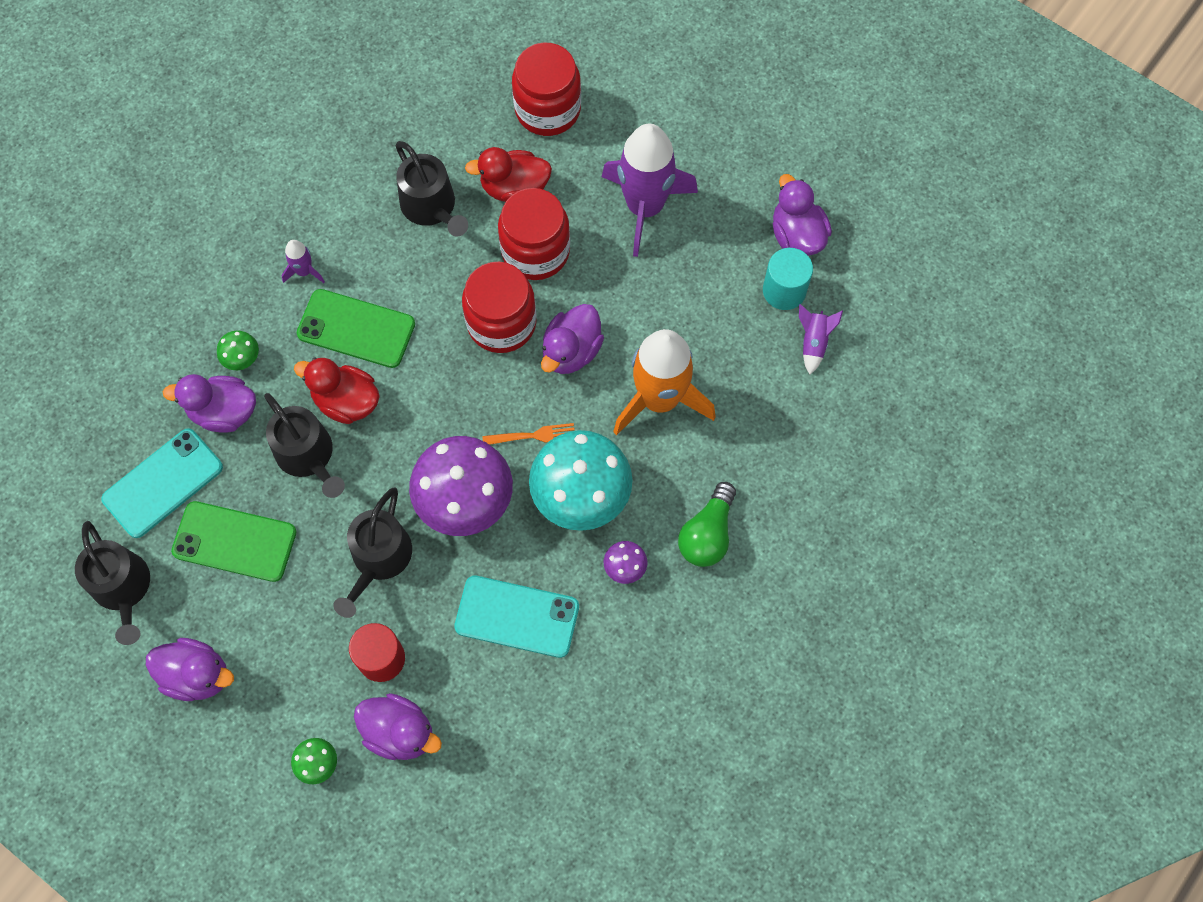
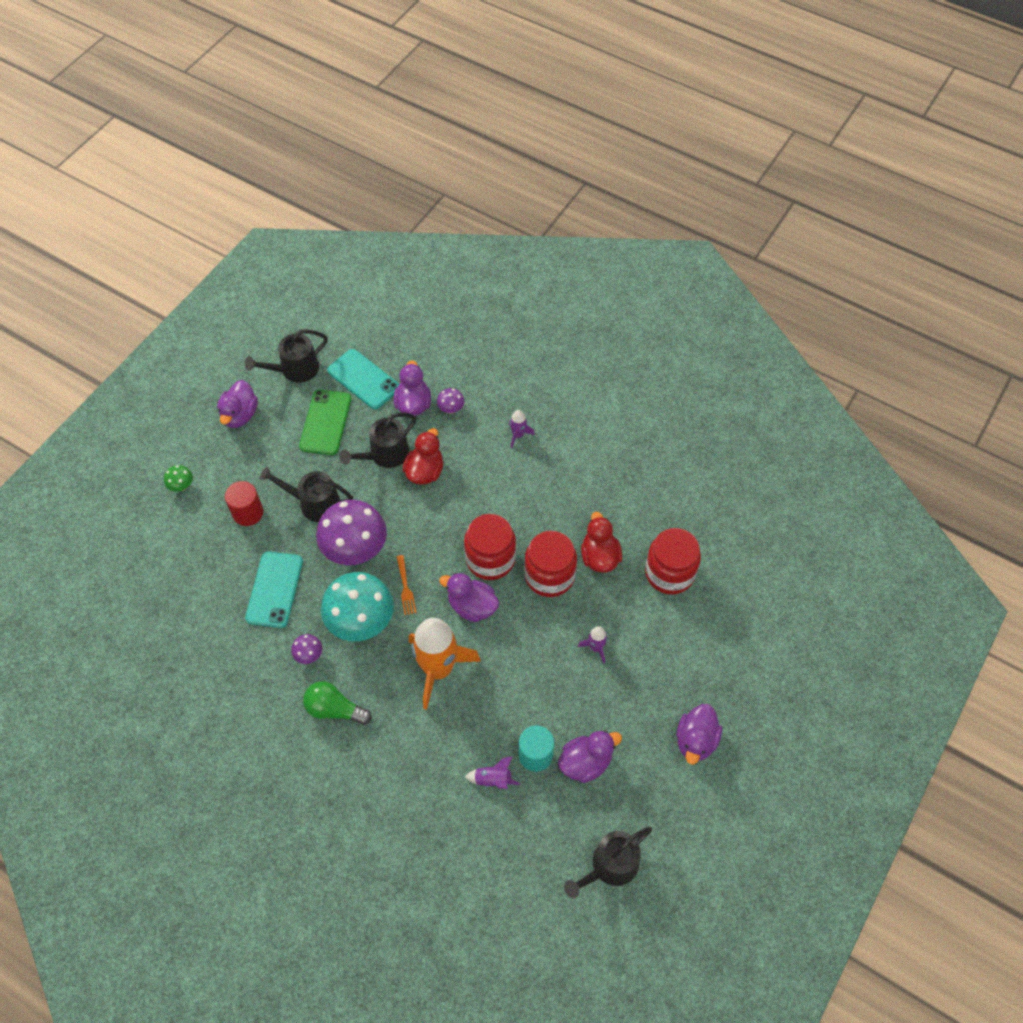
camera: 85 degrees right, 10 degrees down
(242, 359) = (451, 409): green mushroom -> purple mushroom
(356, 329) = (478, 470): green phone -> none
(400, 732) = (199, 529): purple duck -> purple duck (695, 741)
(431, 207) = (577, 505): black watering can -> black watering can (610, 866)
(645, 207) = (596, 647): purple rocket -> purple rocket, size x0.42

